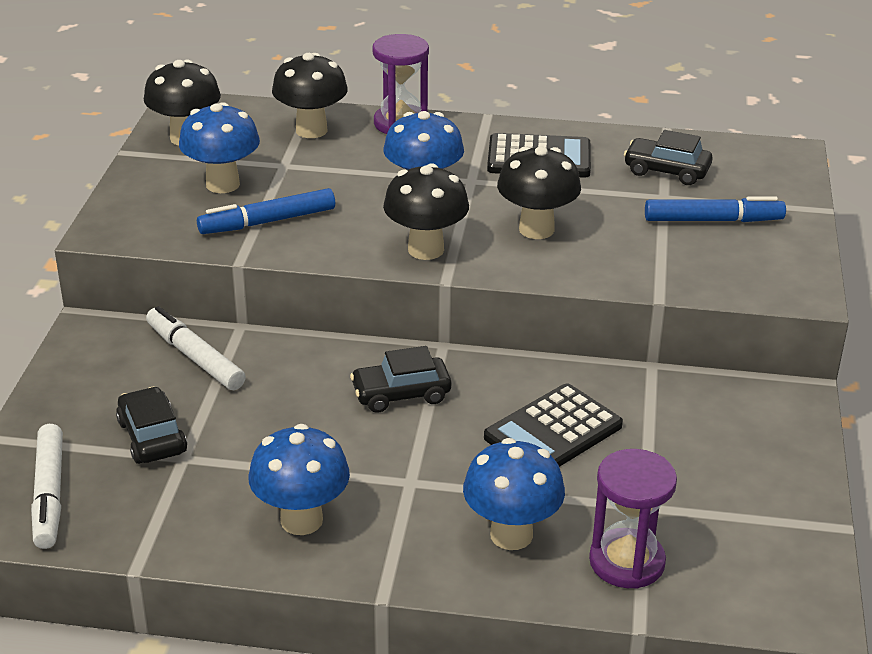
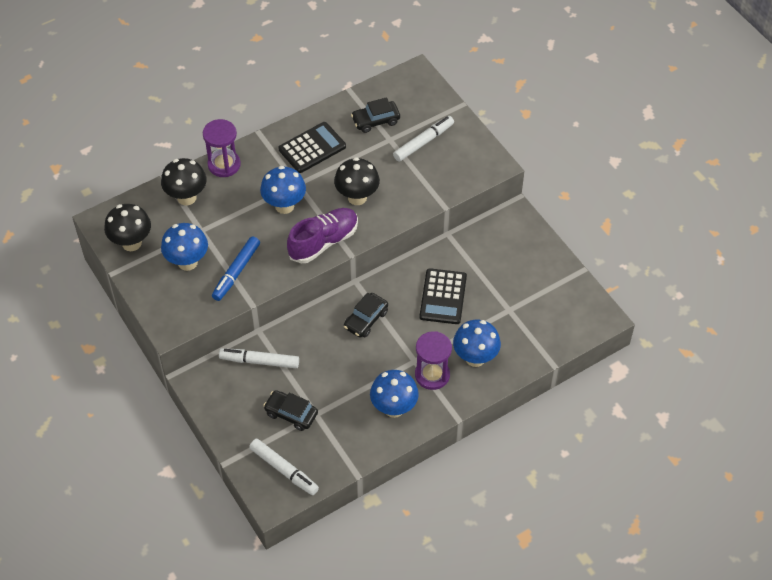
camera: 40 degrees left, 20 degrees up
(426, 250) = (323, 242): black mushroom -> purple shoe
(627, 562) = (525, 340): purple hourglass -> purple hourglass (432, 375)
(713, 220) = (423, 142): blue marker -> white marker

